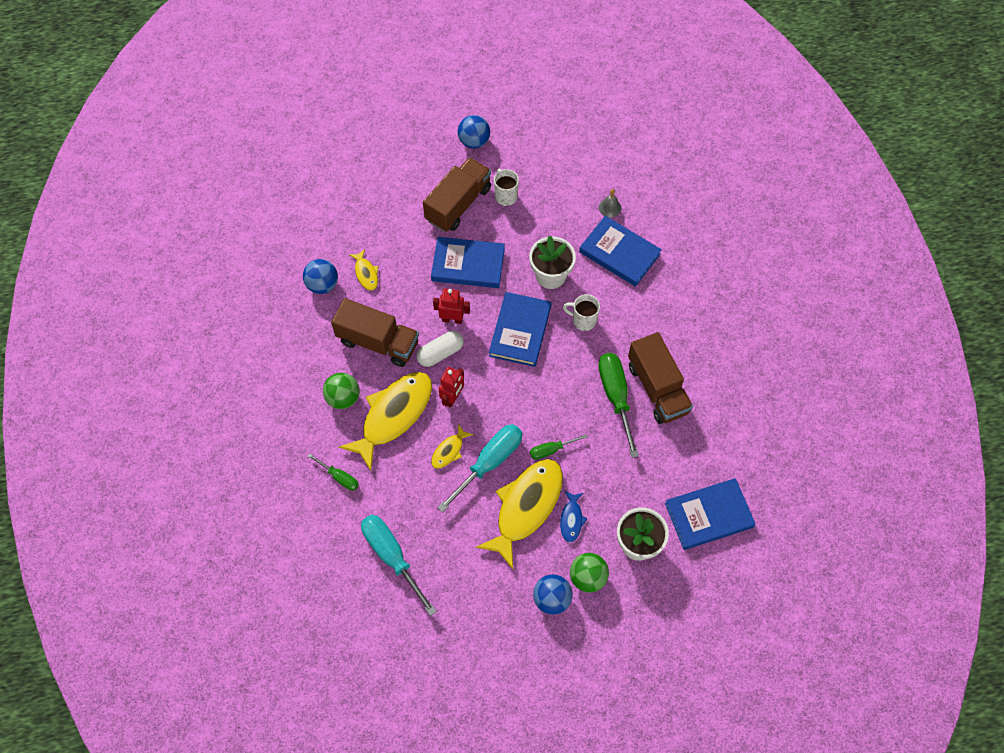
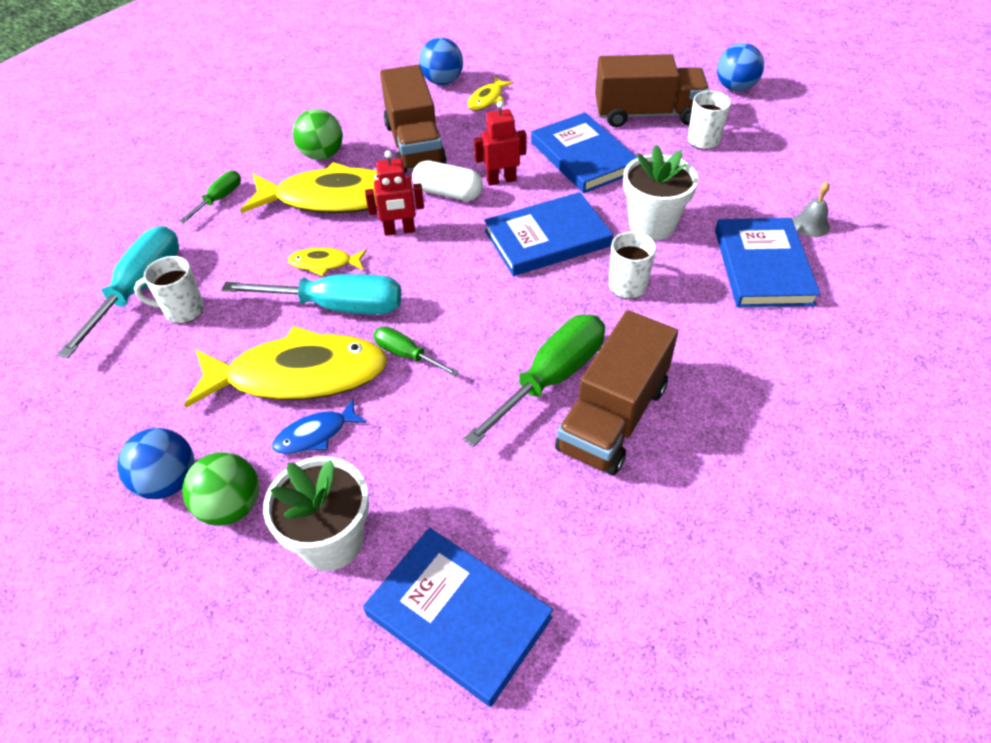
camera: 55 degrees right, 15 degrees down
(339, 477) = (219, 199): green screwdriver -> green screwdriver turned 150 degrees counterclockwise
(430, 541) = (183, 310): none -> white mug
(452, 319) = (501, 180): red robot -> red robot turned 75 degrees counterclockwise

